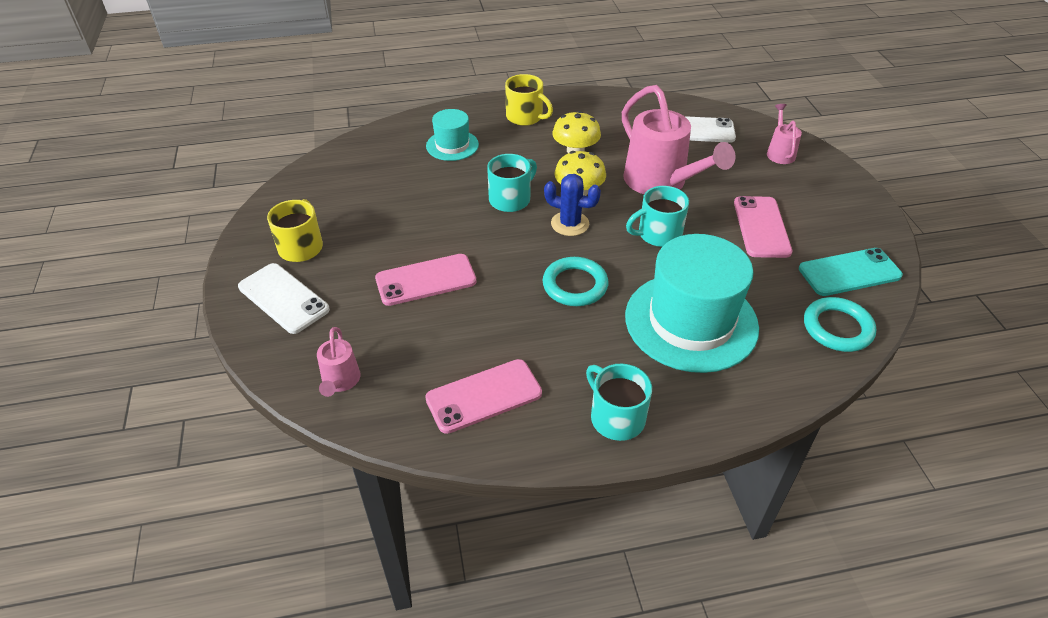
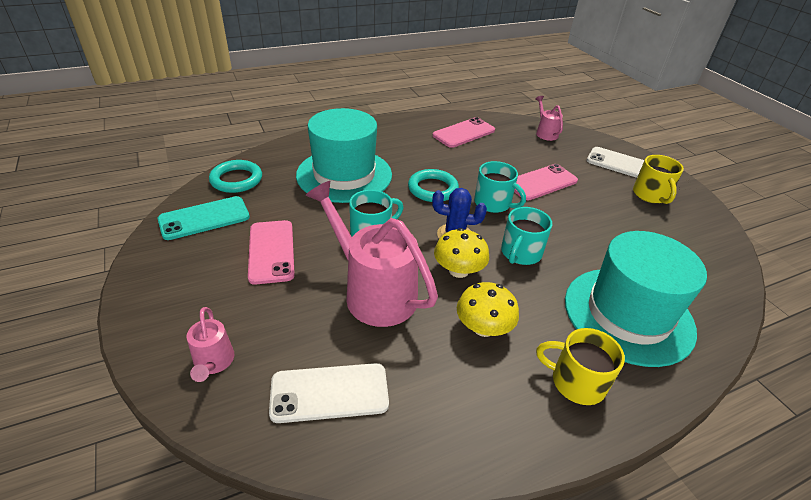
camera: 165 degrees right, 5 degrees down
(452, 145) = (628, 314): turquoise hat -> turquoise hat, size x1.97
(616, 417) = (388, 130): turquoise mug -> turquoise mug (493, 203)

